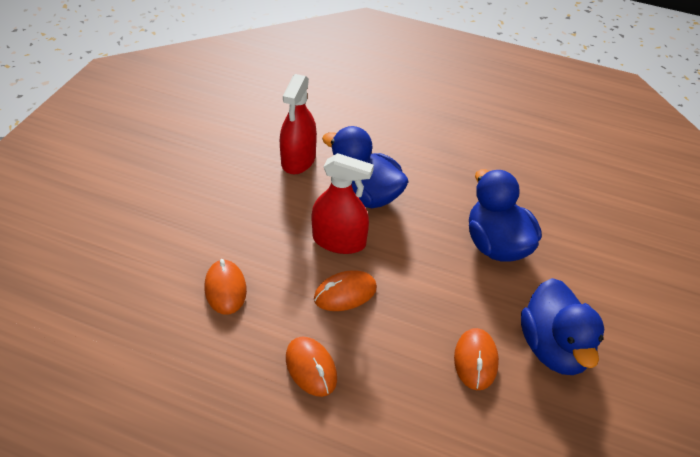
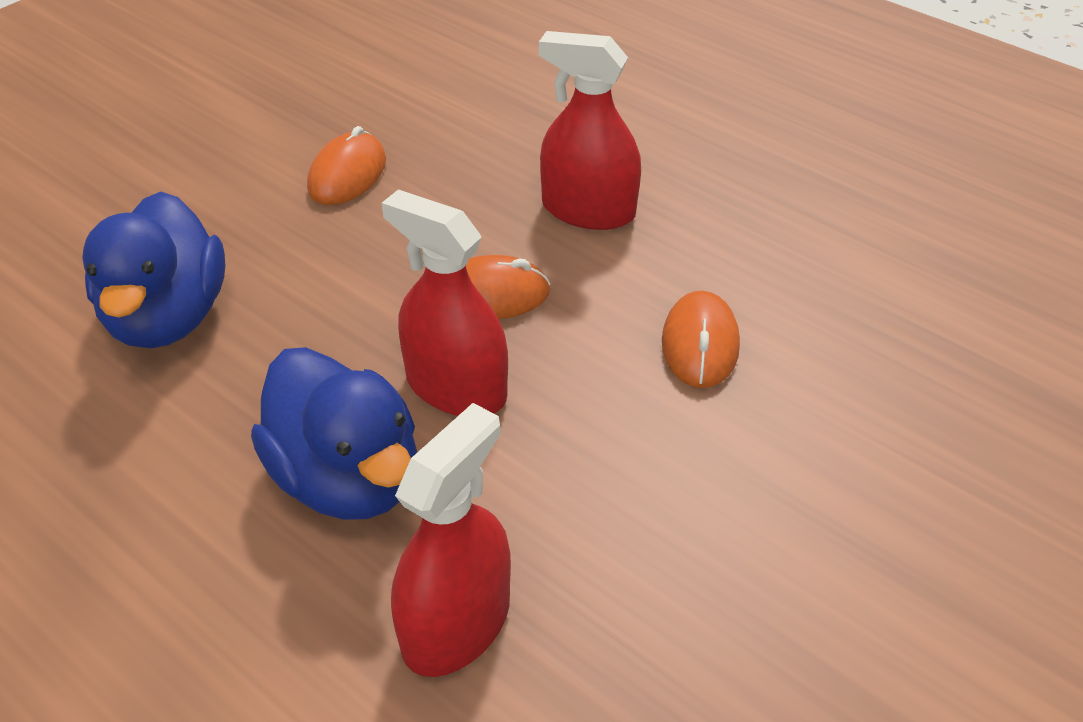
camera: 160 degrees left, 0 degrees up
(311, 368) = (588, 210): orange mouse -> red spray bottle
(555, 349) = (225, 165): blue duck -> none

